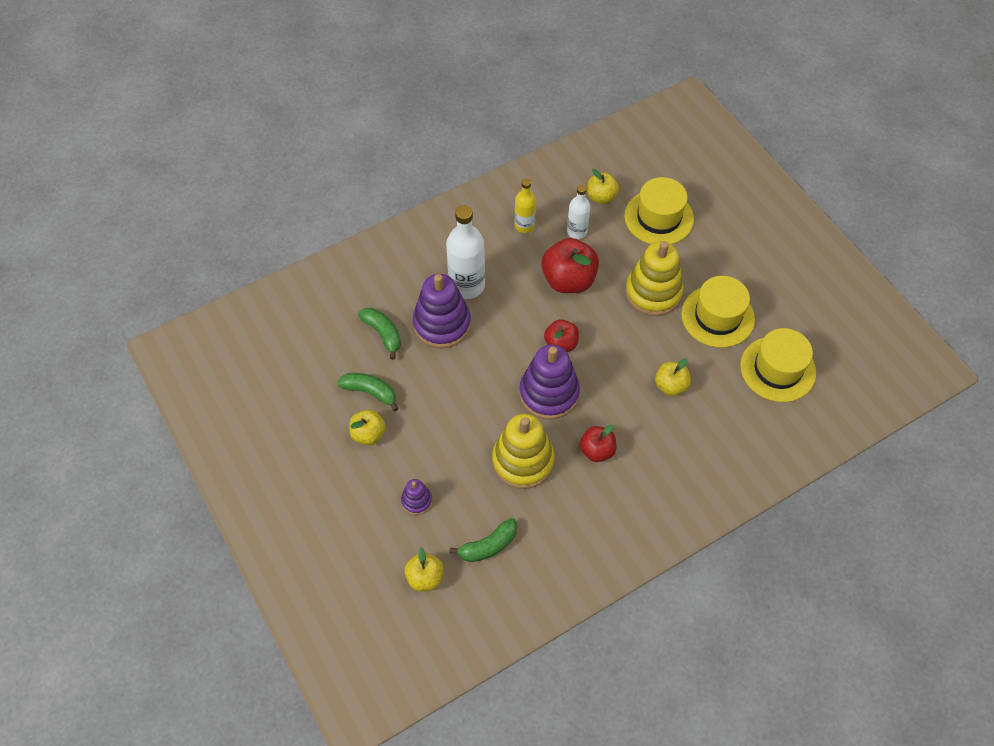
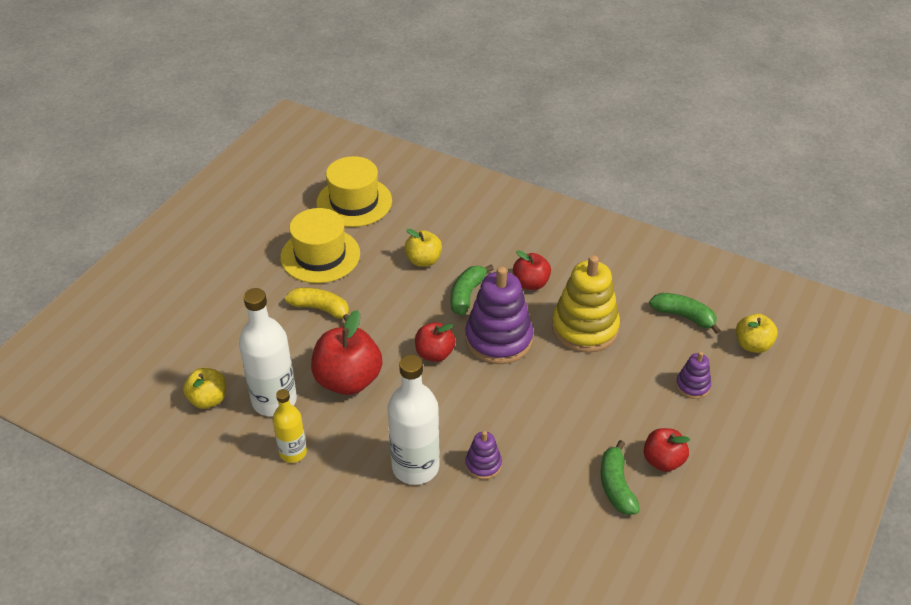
camera: 120 degrees left, 15 degrees down
(368, 434) = (663, 461): yellow apple -> red apple
(383, 334) = (537, 514): green banana -> green banana (467, 295)
(442, 324) = (483, 464): purple stacking toy -> purple stacking toy, size x0.49
(577, 231) = (274, 400): white bottle -> white bottle, size x1.69
(653, 292) = (321, 309): yellow stacking toy -> yellow banana
(658, 217) = (213, 340): yellow hat -> none

